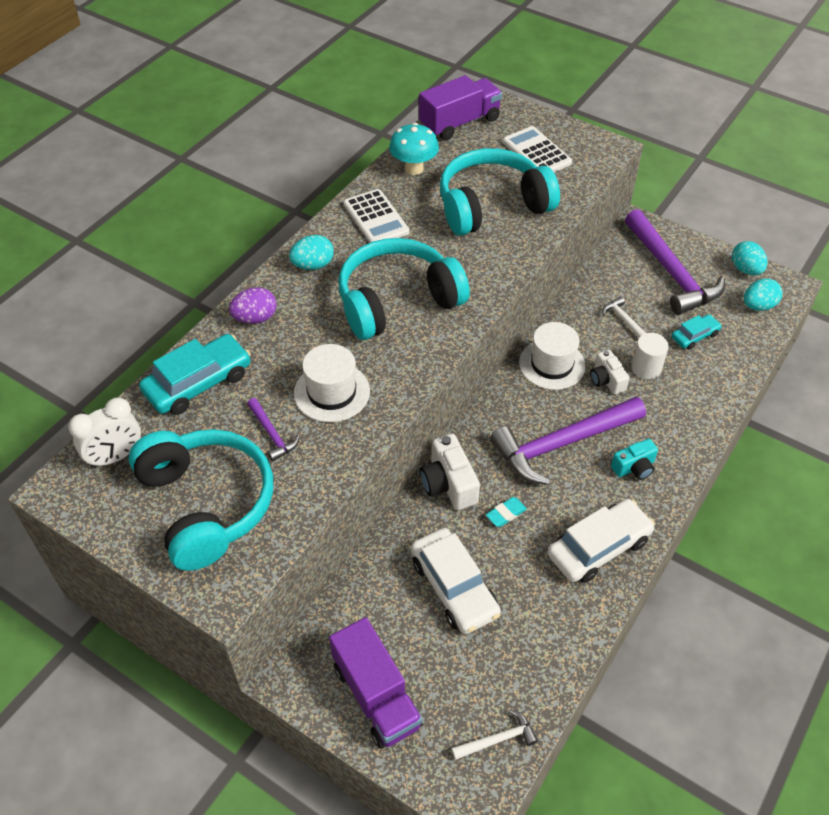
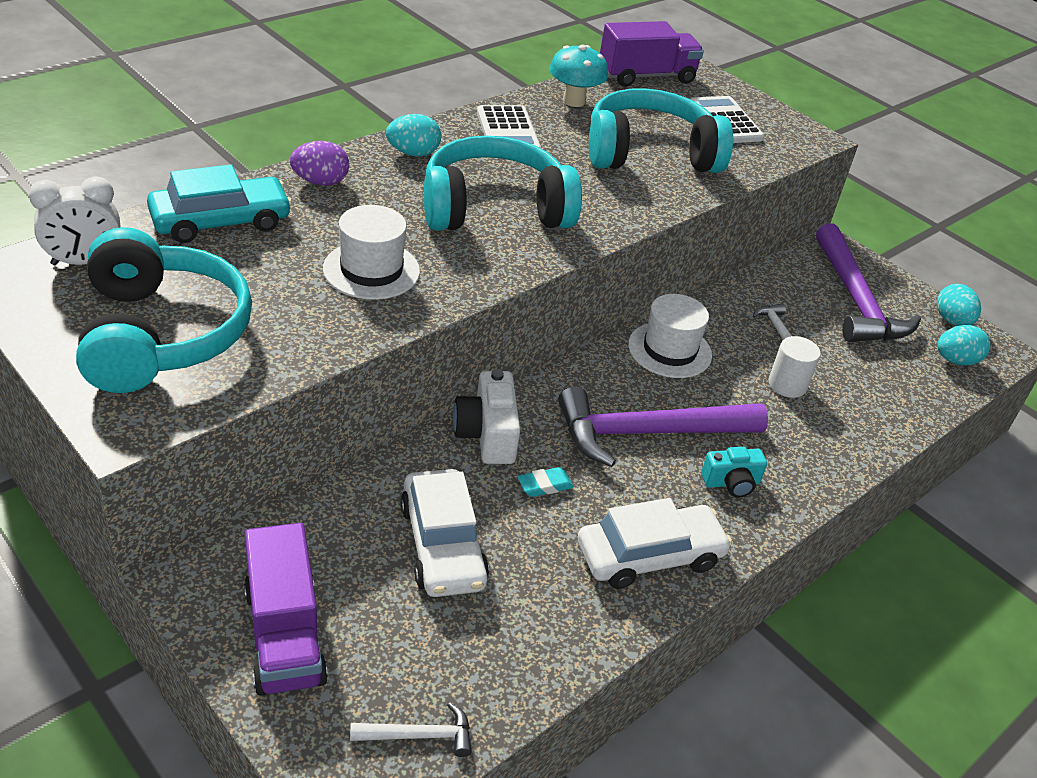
camera: 10 degrees right, 10 degrees down
(272, 434) = (278, 290): purple hammer -> none
(606, 380) = (732, 383): white camera -> none
(694, 336) = (862, 369): turquoise car -> none

